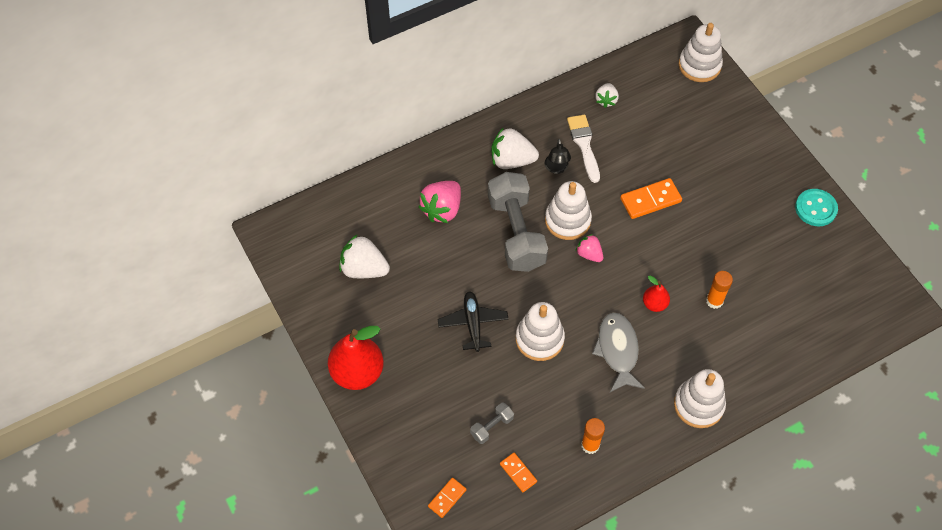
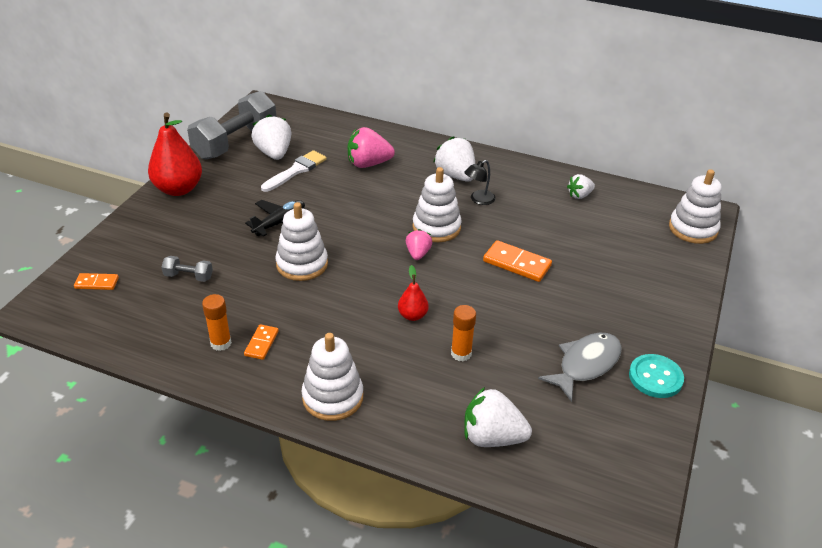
camera: 50 degrees right, 20 degrees down
(516, 233) = (391, 207): grey dumbbell -> grey dumbbell (235, 142)
(518, 473) = (154, 312): orange domino -> orange domino (261, 343)
(584, 145) = (520, 203): white brush -> white brush (296, 170)
(617, 350) = (338, 315): grey fish -> grey fish (585, 364)
(799, 336) = (492, 437): none -> white strawberry

